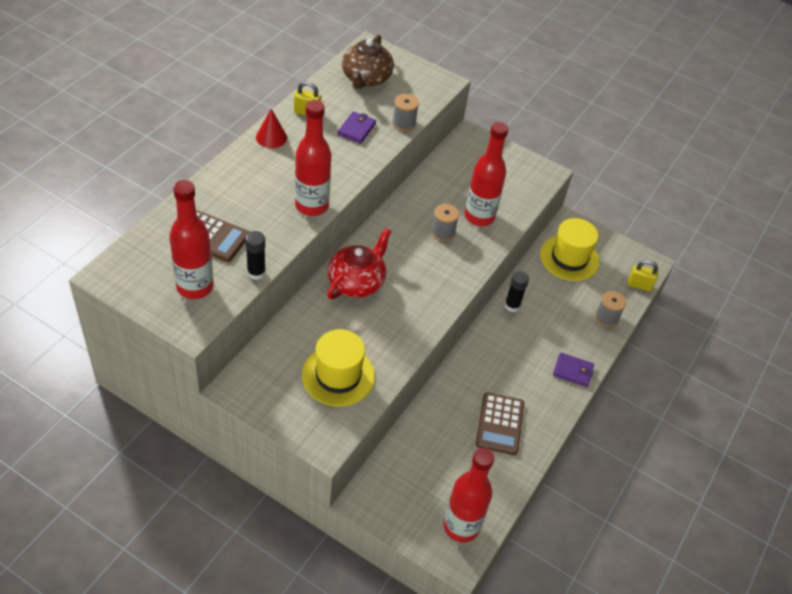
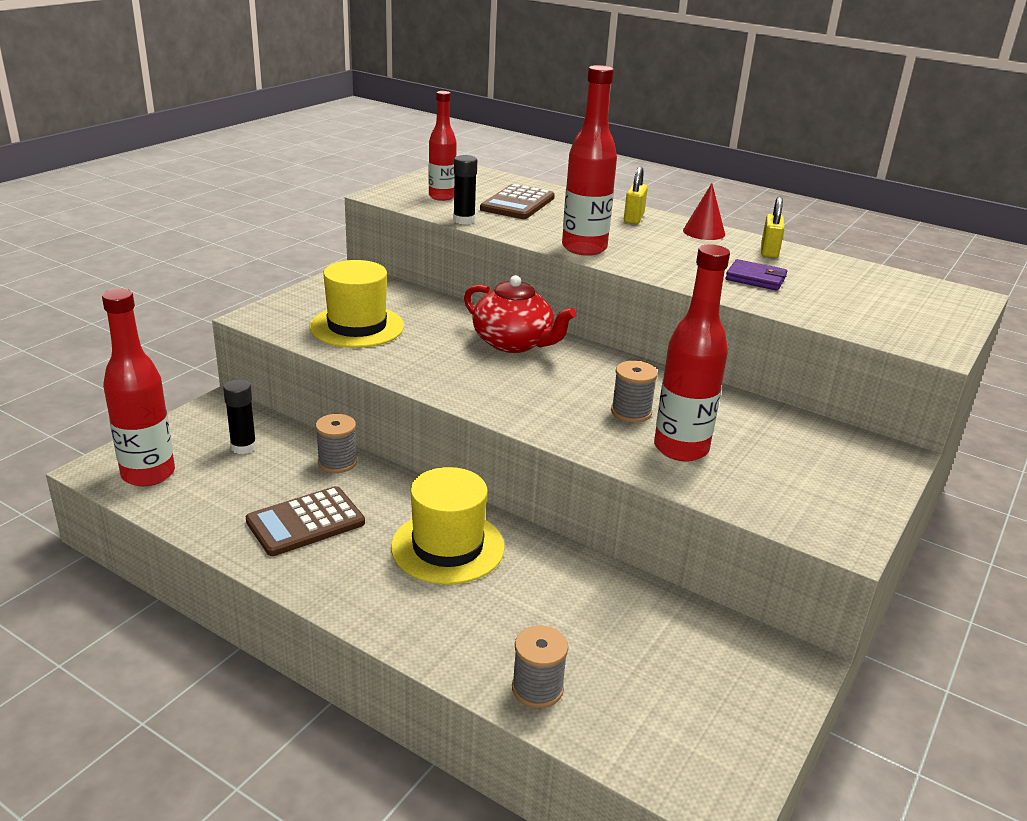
camera: 95 degrees right, 20 degrees down
(195, 287) = (442, 197): red bottle -> red bottle, size x0.66
(366, 78) = (882, 290): brown teapot -> none
(404, 123) = (794, 310): grey spool -> grey spool (337, 462)
(500, 424) = (305, 522): brown calculator -> brown calculator turned 45 degrees counterclockwise
(512, 306) = (550, 558): black glue stick -> black glue stick (243, 447)
(569, 258) = (692, 650): yellow hat -> yellow hat (447, 547)
(573, 371) = (402, 619): purple wallet -> none
(639, 285) = (643, 765): yellow padlock -> yellow padlock (633, 219)

